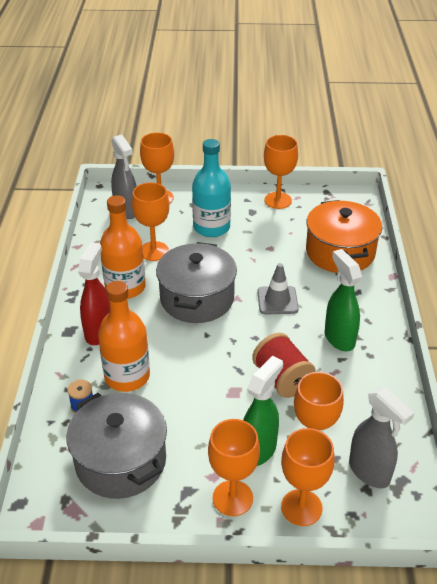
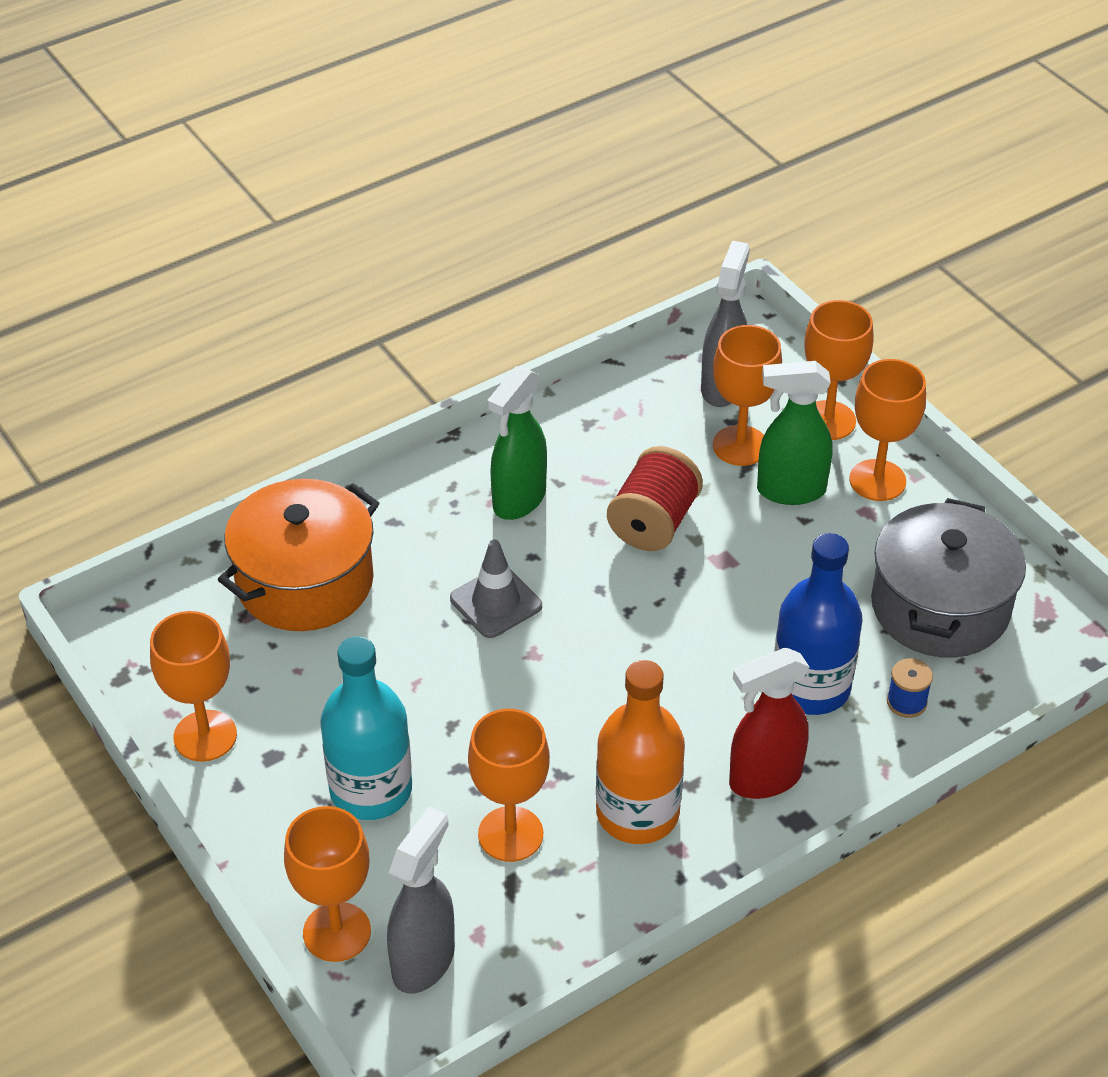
camera: 125 degrees left, 5 degrees up
(127, 376) = (810, 687): orange bottle -> blue bottle
(197, 298) = (579, 701): grey pot -> none

